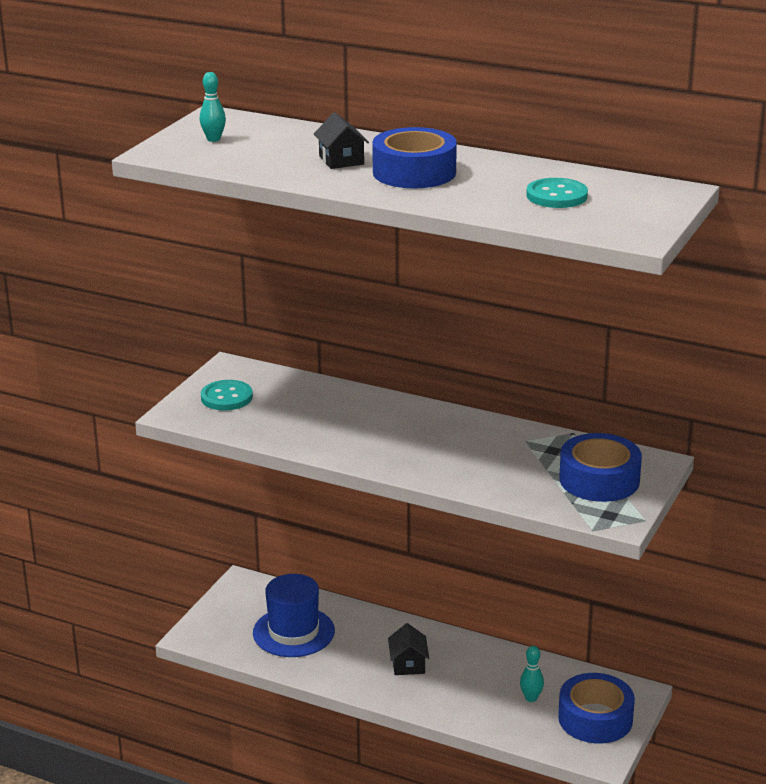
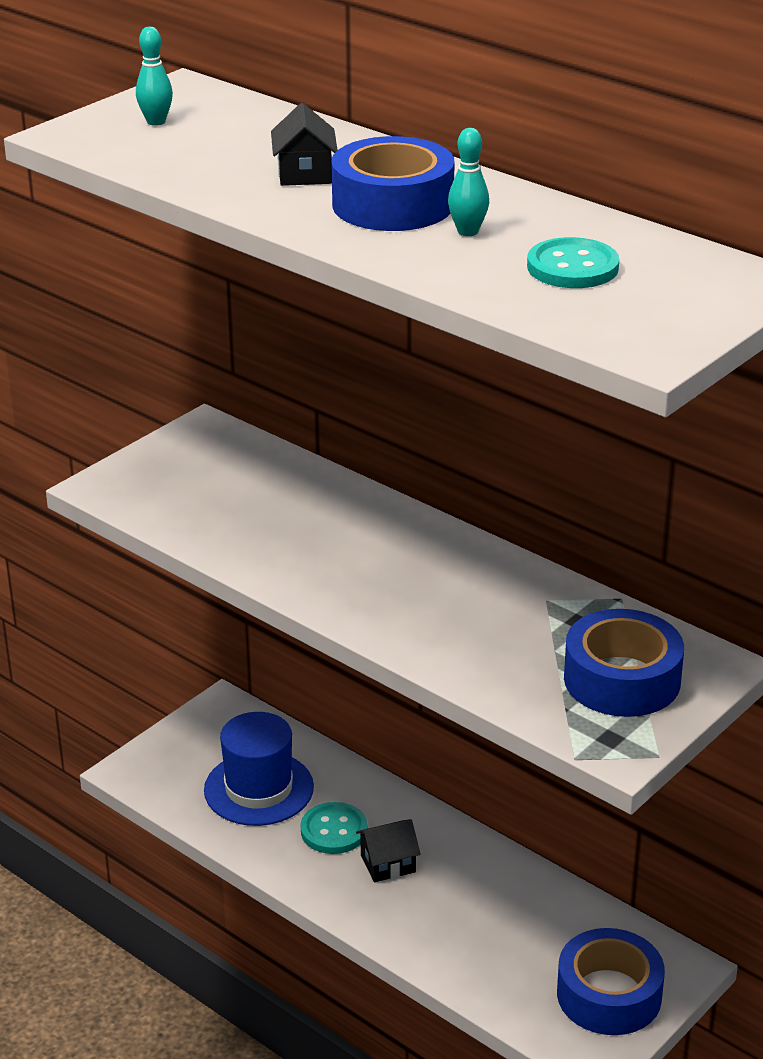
camera: 15 degrees right, 5 degrees up
(226, 397) = (178, 472): turquoise button -> turquoise button (334, 830)
(408, 664) = (388, 863): black house -> black house turned 60 degrees clockwise
(531, 698) = (532, 946): turquoise bowling pin -> turquoise bowling pin (468, 232)

